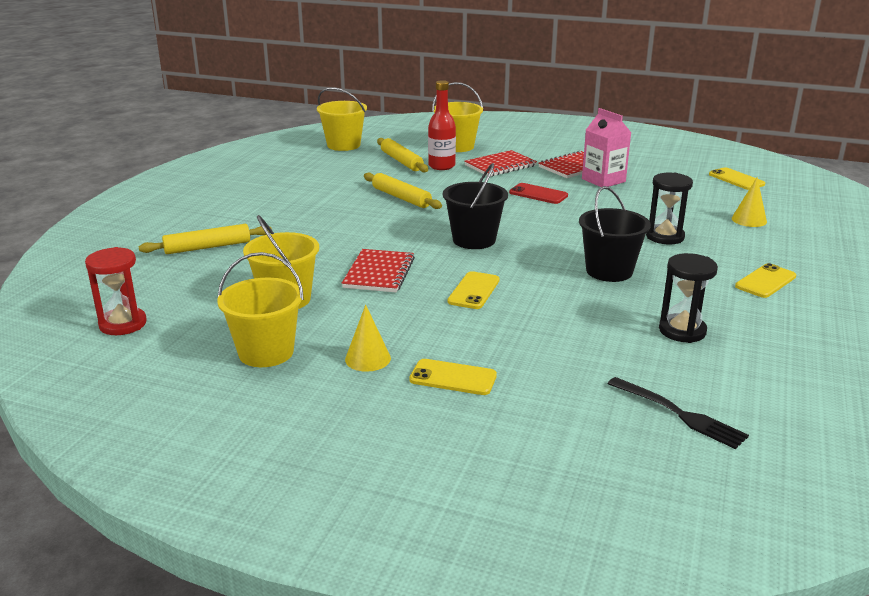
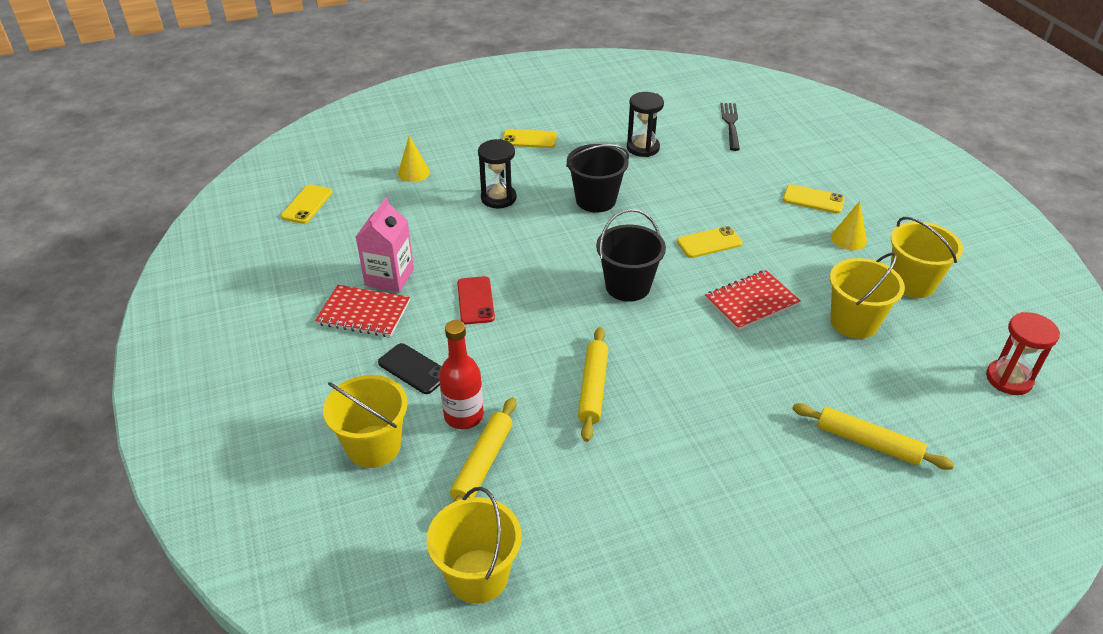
camera: 130 degrees left, 15 degrees up
(453, 378) = (813, 199): yellow phone -> yellow phone turned 45 degrees counterclockwise
(500, 165) = (413, 369): red notebook -> black phone

